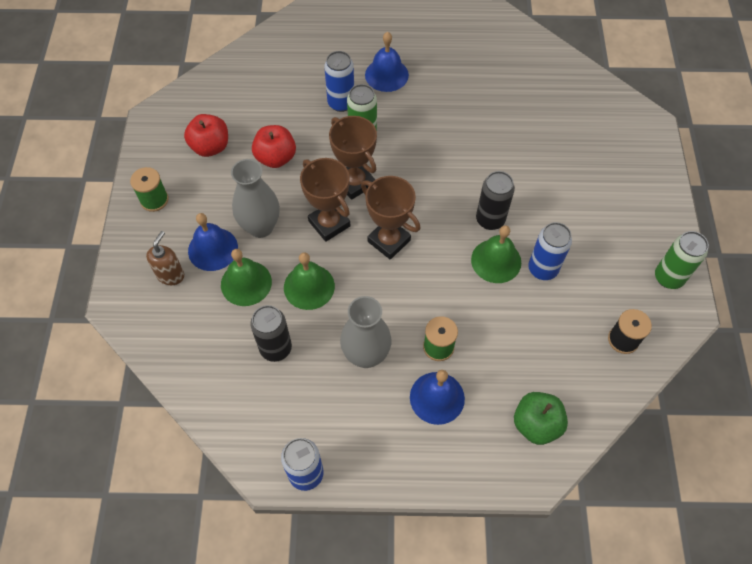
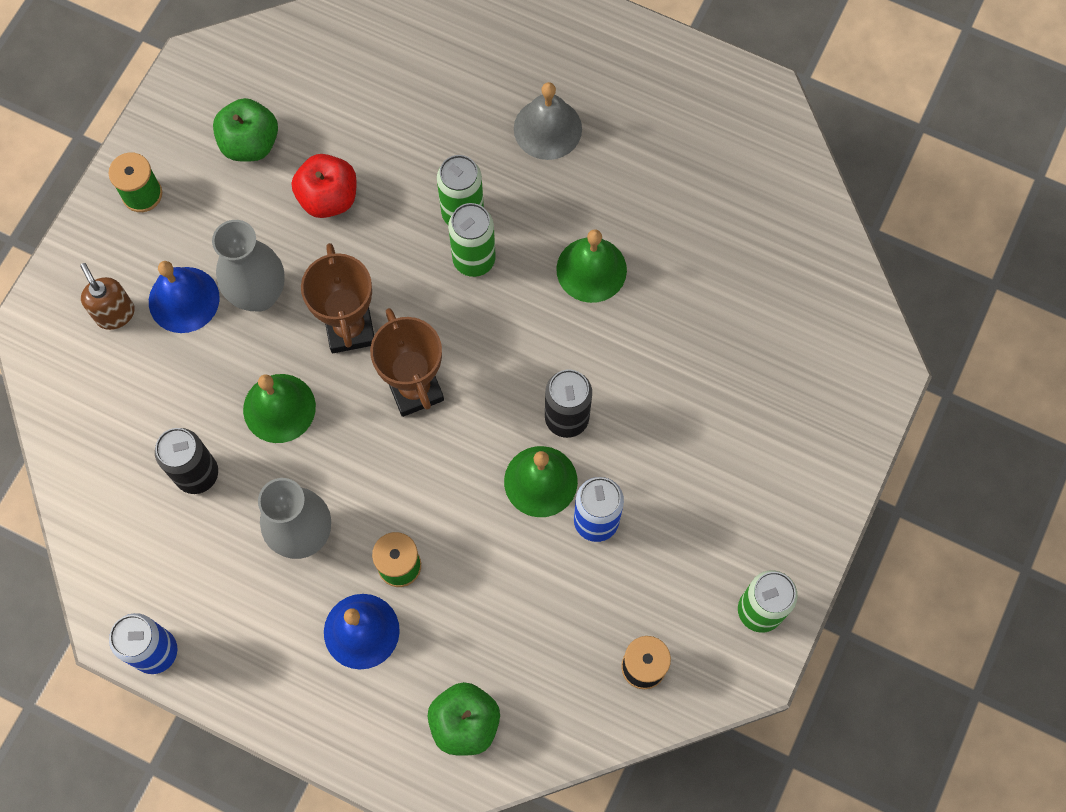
camera: 25 degrees right, 10 degrees up
(170, 275) = (115, 313): brown soap dispenser -> brown soap dispenser turned 75 degrees counterclockwise
(210, 147) = (250, 143): red apple -> green apple
(246, 283) = (203, 367): green bell -> green bell (591, 269)
(341, 103) = (459, 148): blue can -> none
(355, 182) = (414, 282): brown trophy -> none
(383, 157) = (474, 259): none -> green can
(386, 75) = (547, 128): blue bell -> grey bell

